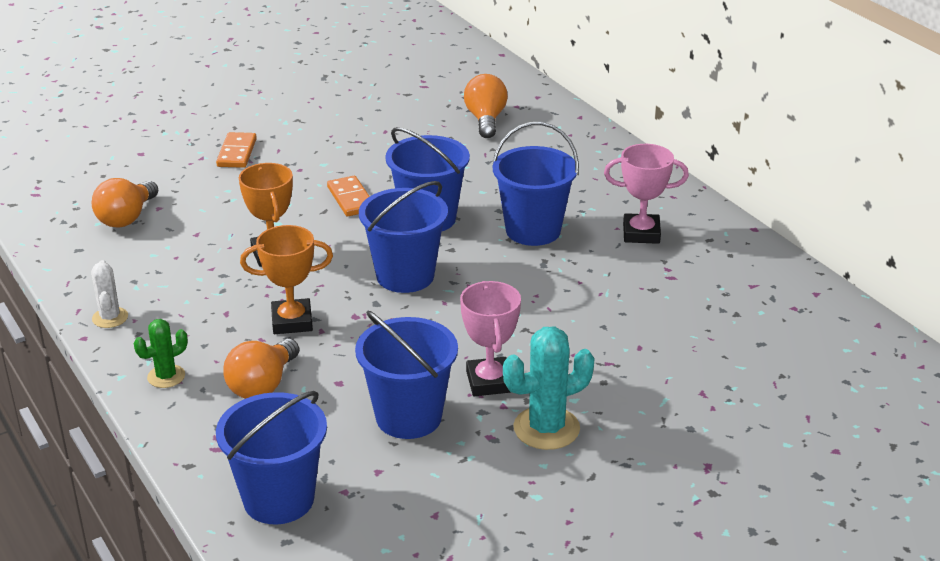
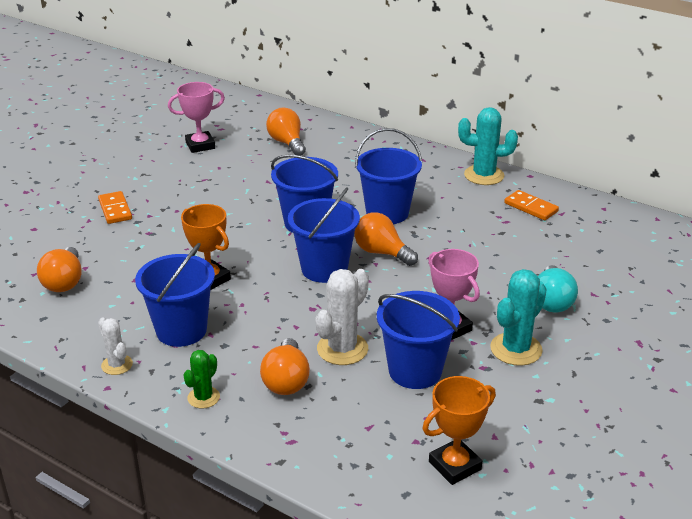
camera: 25 degrees left, 0 degrees up
(278, 499) = (373, 464): blue bucket -> blue bucket (181, 330)
(292, 321) = (268, 326): orange trophy -> orange trophy (455, 465)
(350, 369) = (342, 349): none -> white cactus
(351, 199) = (235, 223): orange domino -> orange domino (531, 207)
(486, 275) = (381, 252): none -> orange light bulb
(641, 233) = (461, 197): pink trophy -> pink trophy (200, 145)
(641, 387) = (552, 301): none -> turquoise light bulb
(693, 214) = (484, 175): none -> turquoise cactus

